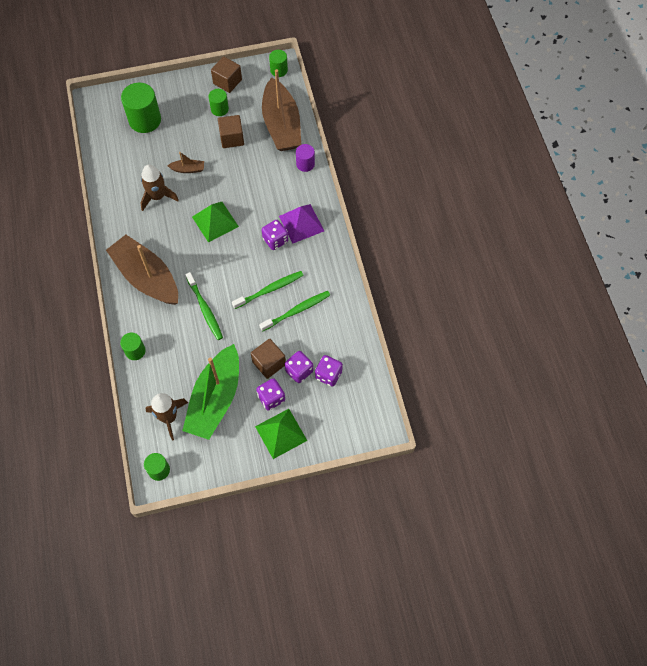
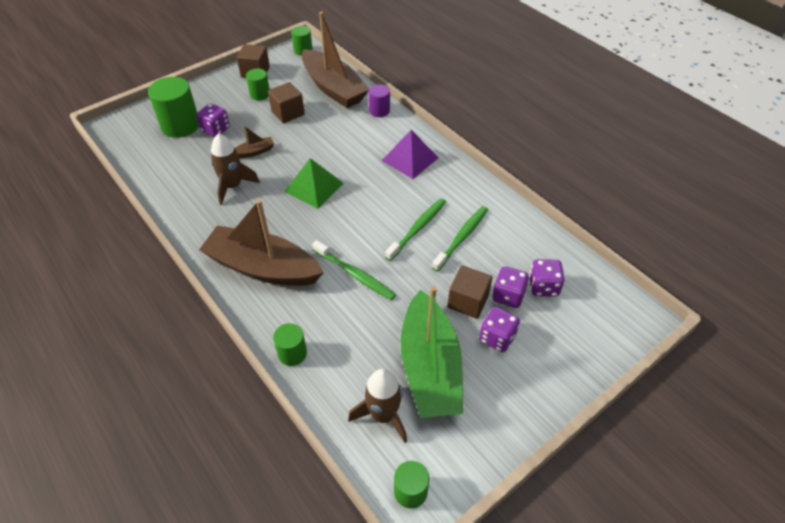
camera: 25 degrees left, 15 degrees down
(275, 240) = (392, 182): purple dice -> purple dice (215, 130)
(281, 433) = (536, 373): green pyramid -> none

